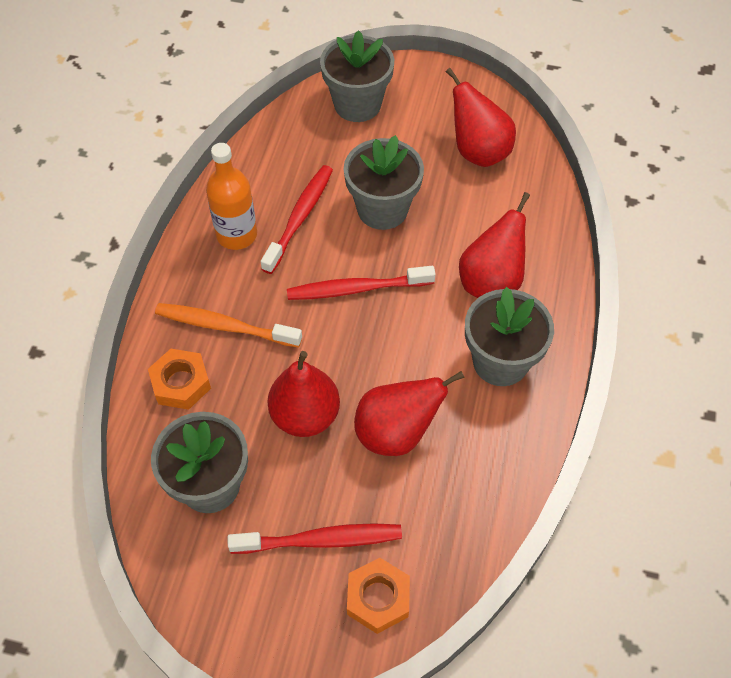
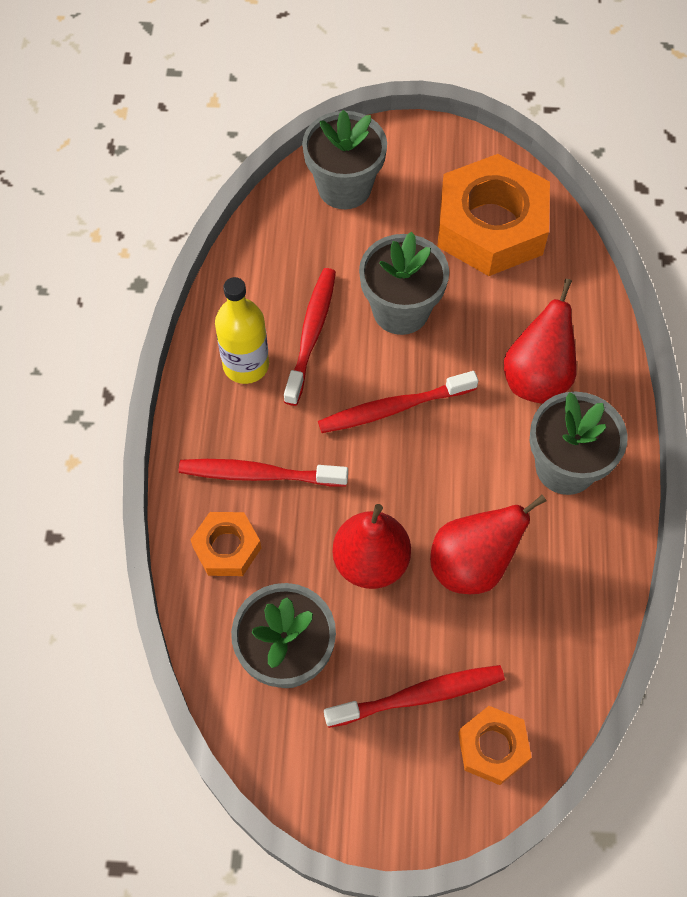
camera: 10 degrees left, 5 degrees up
(225, 326) = (259, 474): orange toothbrush -> red toothbrush
(237, 235) = (246, 365): orange bottle -> yellow bottle
(478, 152) = (491, 226): red pear -> orange nut

